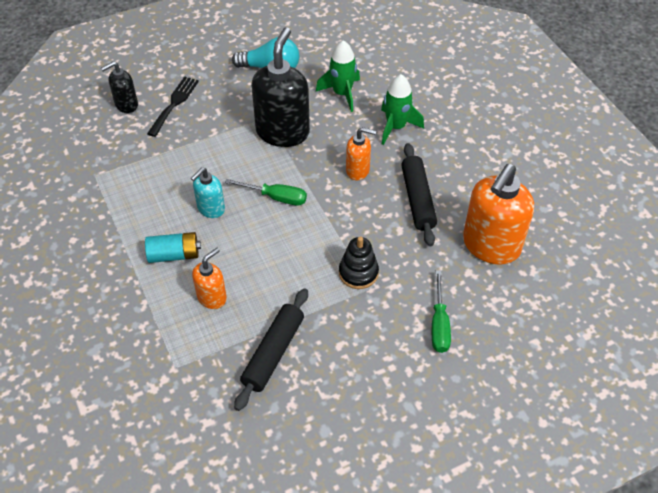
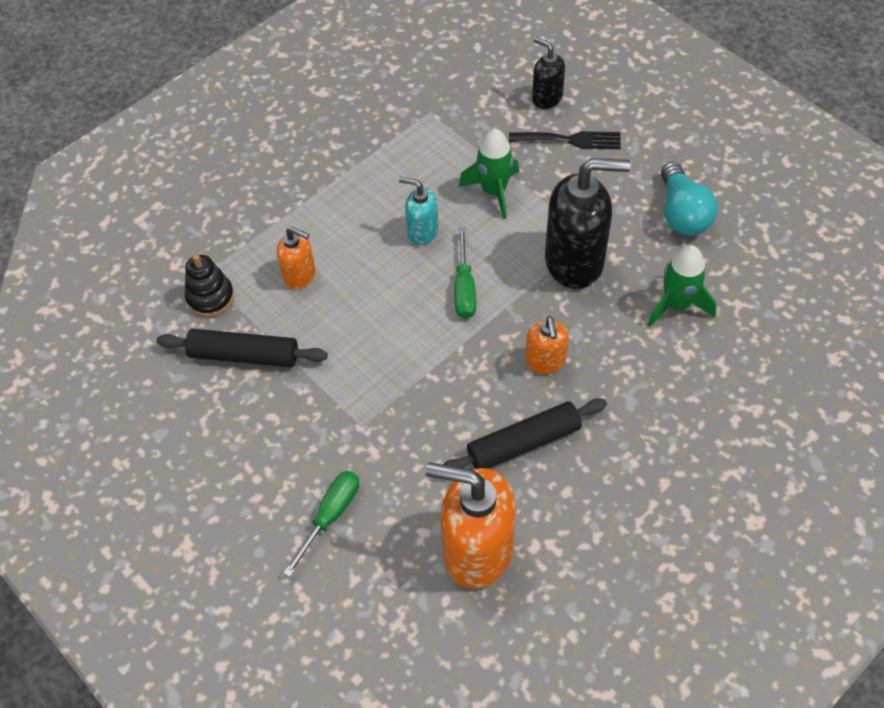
camera: 75 degrees right, 5 degrees up
(174, 255) = (345, 222): turquoise battery -> none
(358, 273) = (380, 407): black stacking toy -> black stacking toy (210, 297)
(396, 127) = (644, 384): green rocket -> green rocket (493, 191)
(439, 324) = (330, 516): green screwdriver -> green screwdriver turned 135 degrees clockwise

